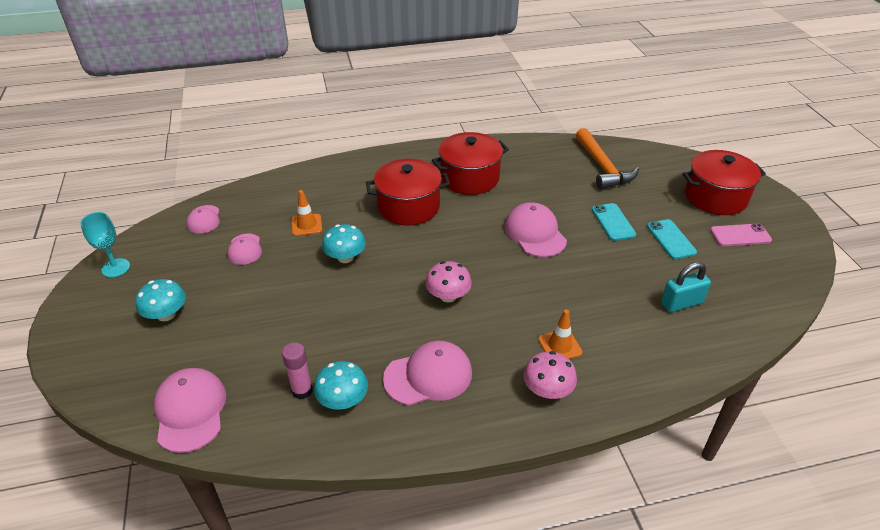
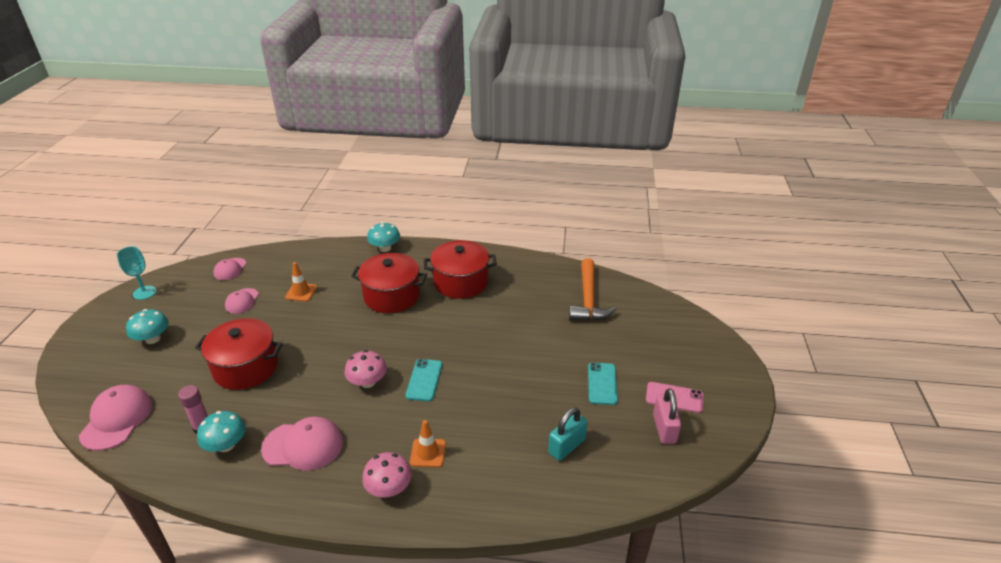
camera: 20 degrees right, 5 degrees down
(345, 257) = (311, 327): turquoise mushroom -> turquoise mushroom (385, 248)
(535, 233) = (481, 346): pink cap -> none
(613, 222) = (559, 353): turquoise phone -> turquoise phone (424, 380)
(681, 303) = (566, 446): turquoise padlock -> turquoise padlock turned 45 degrees counterclockwise
(715, 197) = (678, 354): red pot -> red pot (246, 367)
(751, 264) = (664, 429): none -> pink padlock

